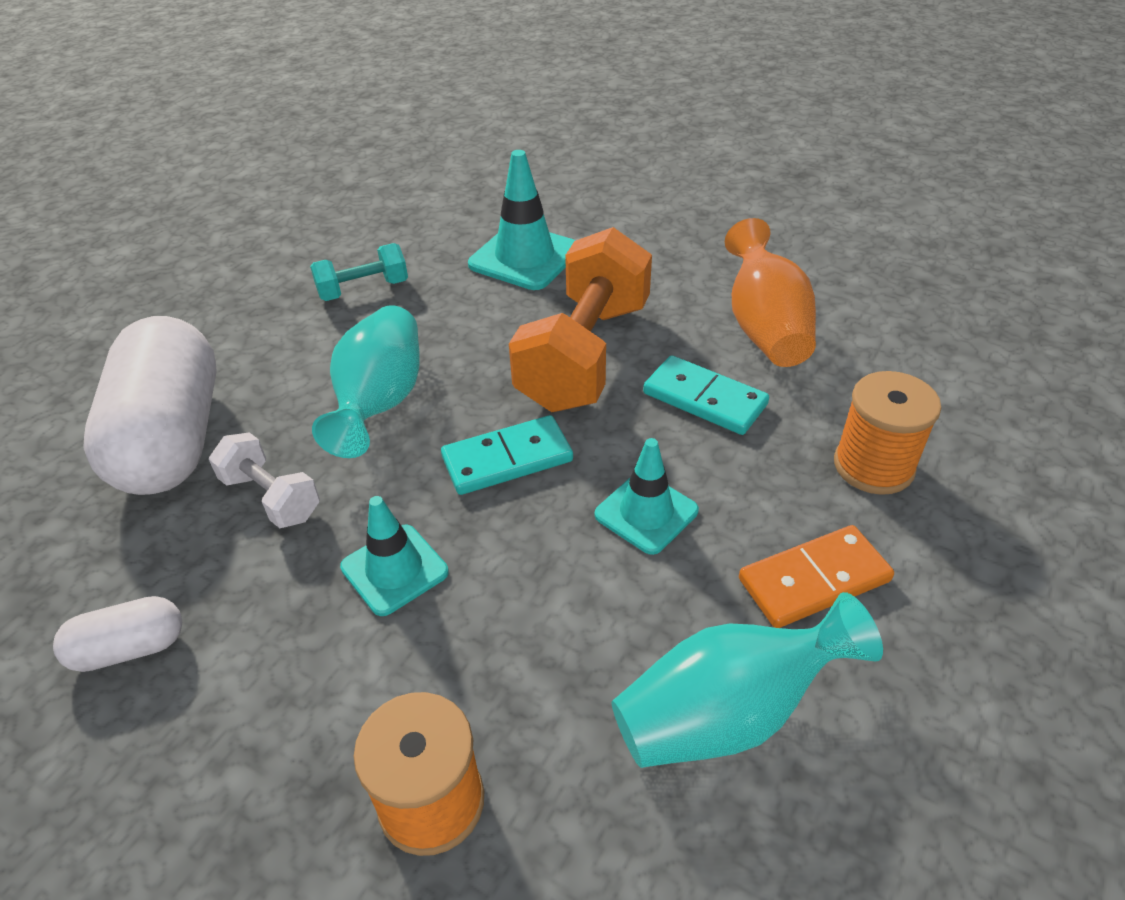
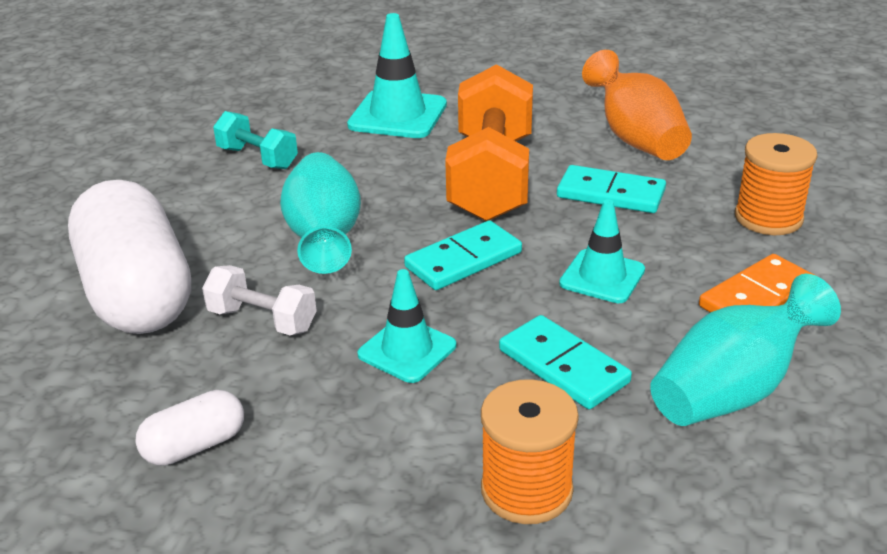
camera: 15 degrees left, 10 degrees down
(363, 289) = (257, 158): turquoise dumbbell -> turquoise dumbbell turned 75 degrees clockwise
(549, 631) = (563, 366): none -> turquoise domino

